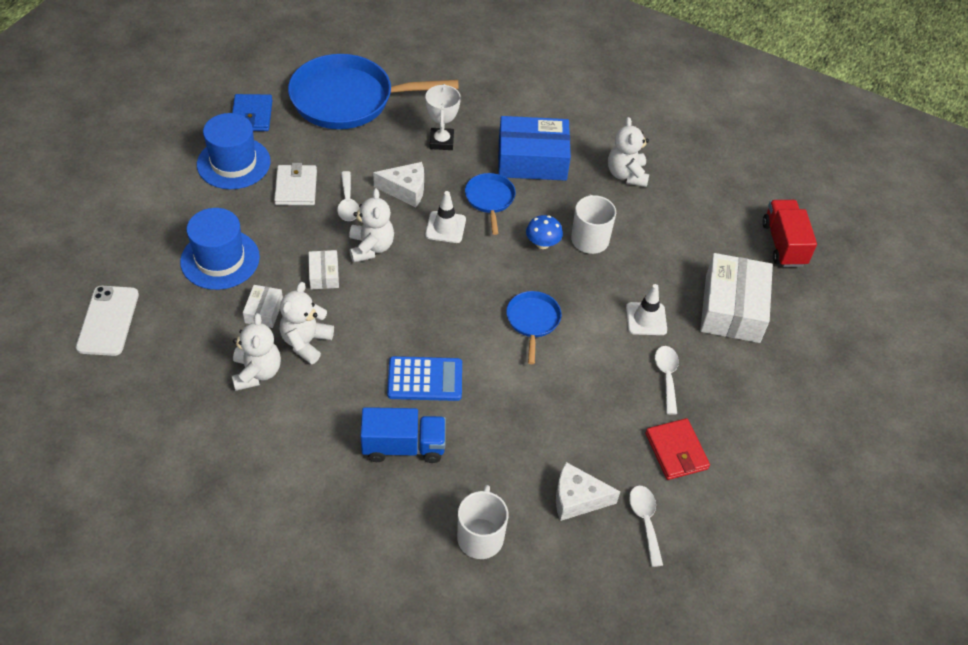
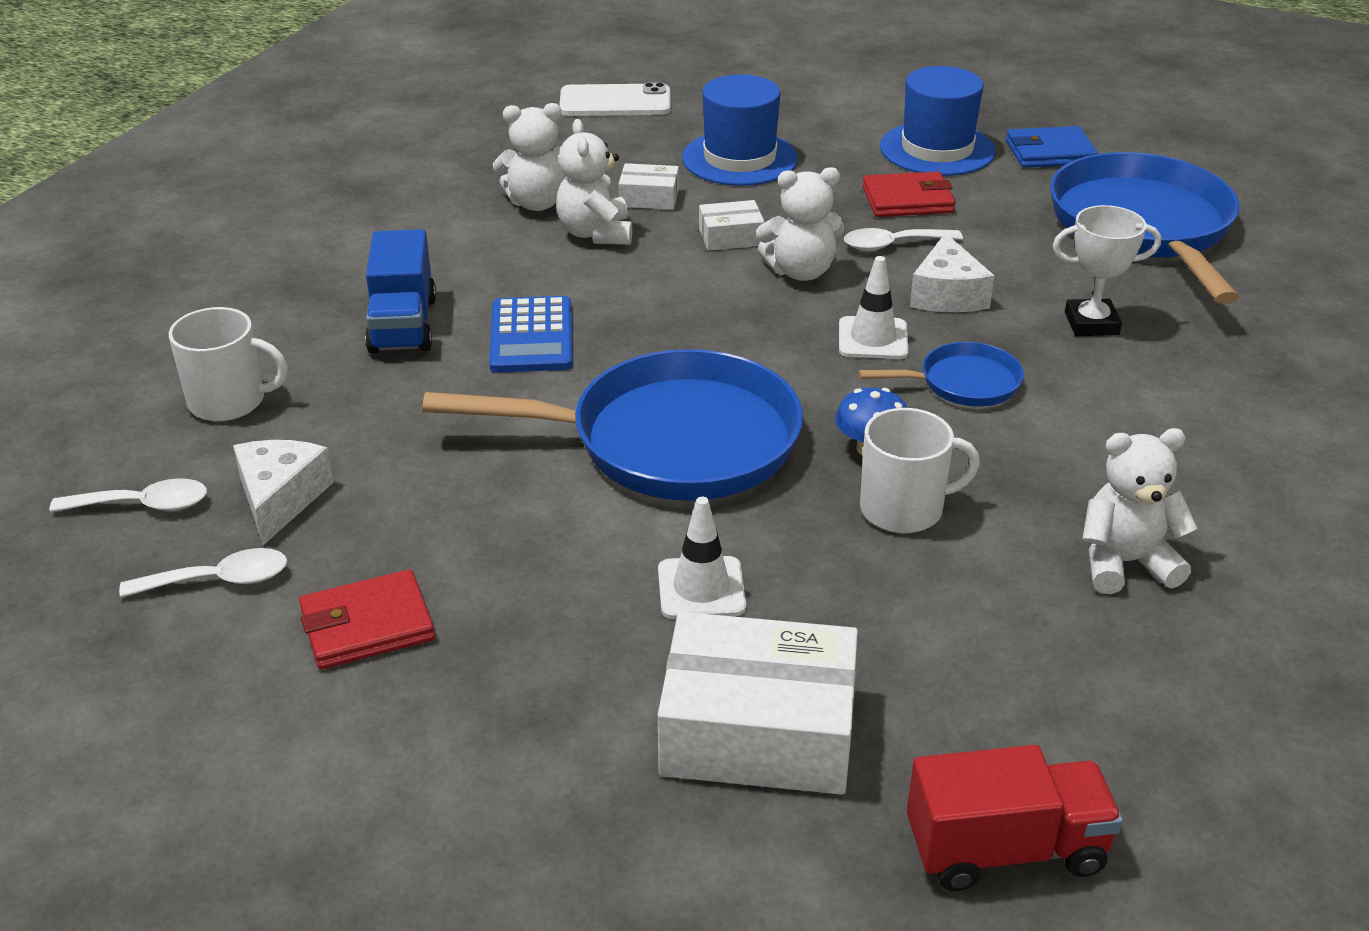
camera: 90 degrees right, 15 degrees down
(296, 188) = (907, 200): white wallet -> red wallet
(306, 342) = (595, 233): white teddy bear -> white teddy bear turned 120 degrees counterclockwise
(532, 159) = (1101, 430): blue box -> none
(533, 321) = (671, 441): blue pan -> blue pan, size x2.14
(666, 376) = (552, 616): white spoon -> white spoon (143, 505)

